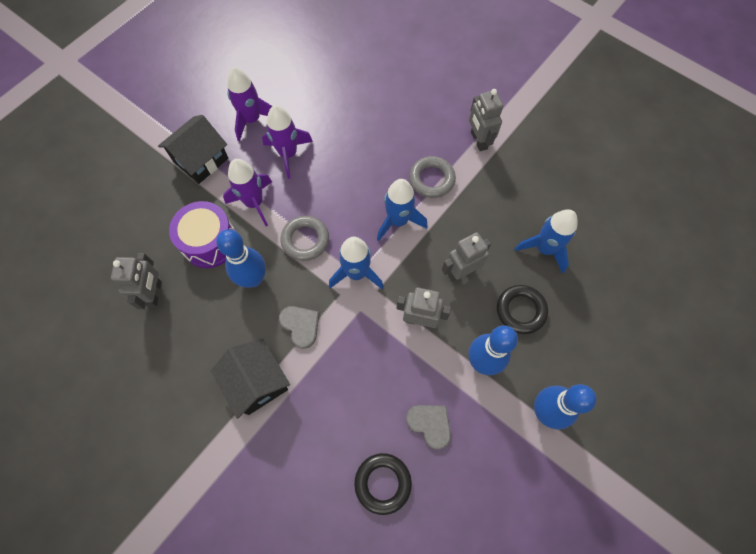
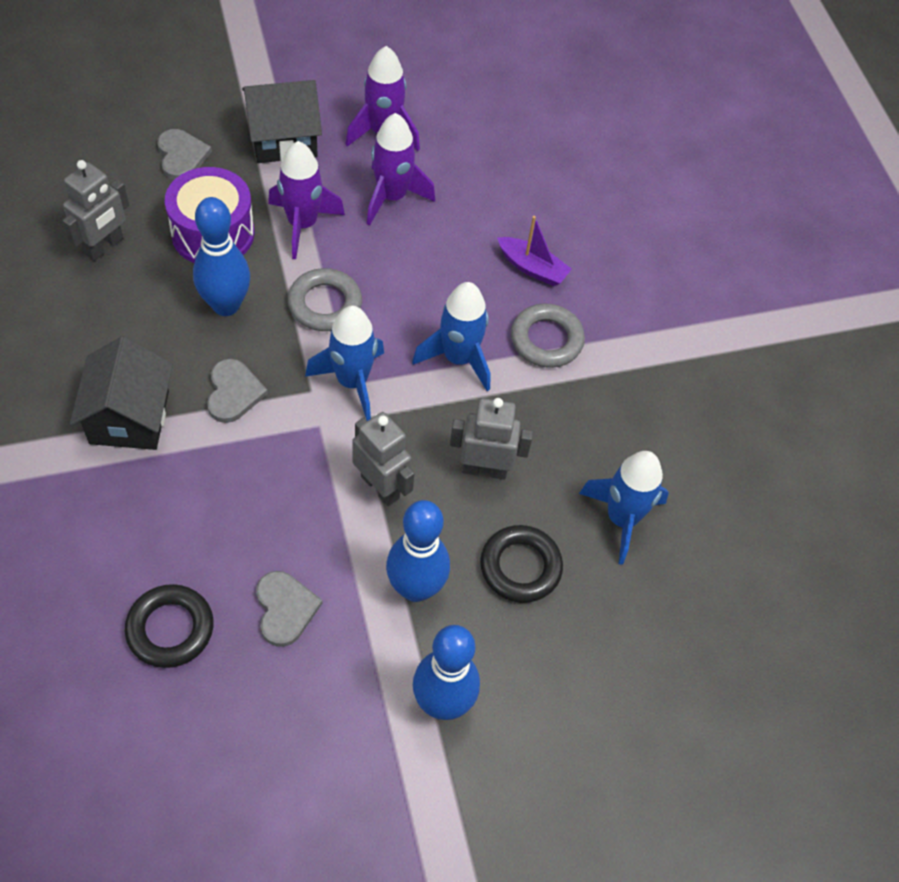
camera: 30 degrees right, 10 degrees down
(152, 209) = (181, 156): none -> grey heart
(392, 145) = (532, 268): none -> purple boat
(478, 140) = (652, 335): grey robot -> none

